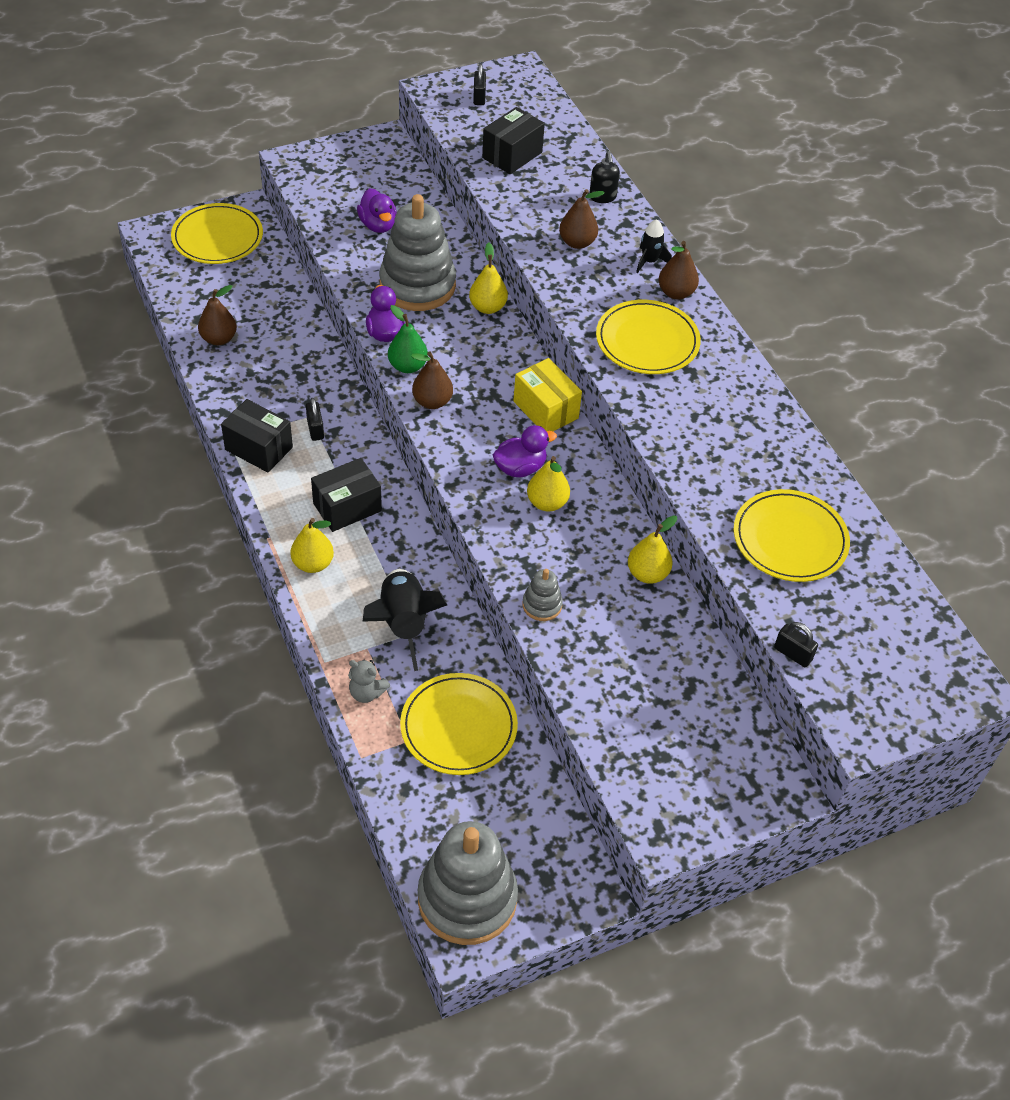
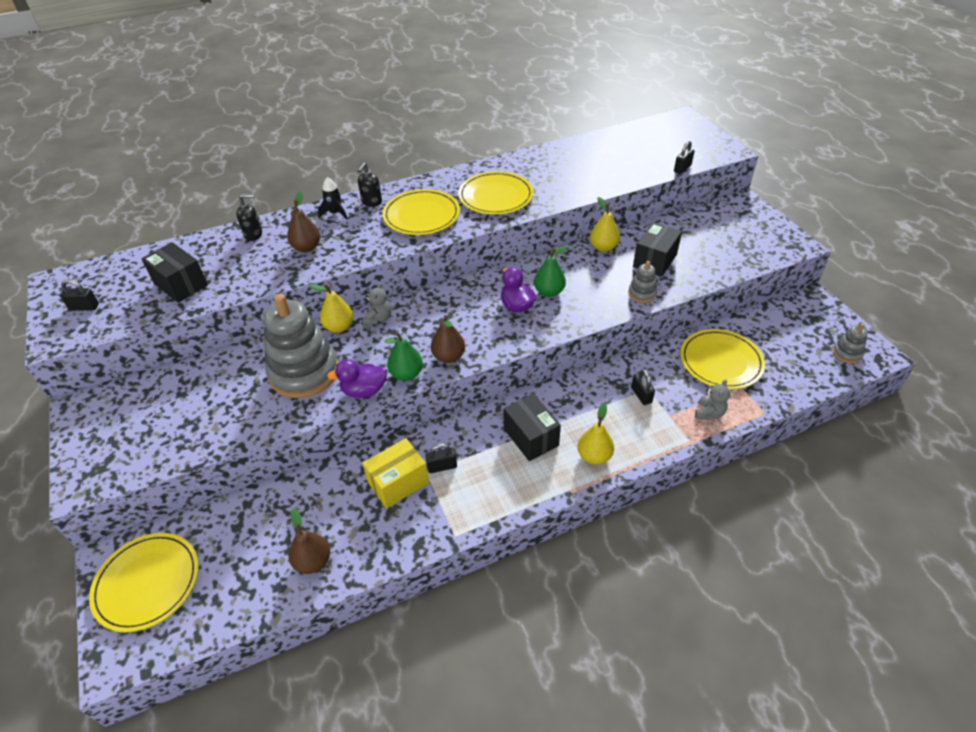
camera: 85 degrees left, 5 degrees down
(259, 448) = (466, 509): black box -> black box (655, 261)
(378, 225) = (212, 404): purple duck -> none
(403, 624) = (641, 395): black rocket -> black padlock
(467, 898) = (847, 353): grey stacking toy -> grey stacking toy, size x0.44
(500, 340) = (379, 319): none -> grey teddy bear
(546, 410) = (456, 293): yellow box -> yellow box (398, 483)
(547, 503) = (549, 292): yellow pear -> green pear
(676, 293) = (371, 202): brown pear -> black soap dispenser
(790, 539) = (595, 166): yellow plate -> yellow plate (495, 196)

